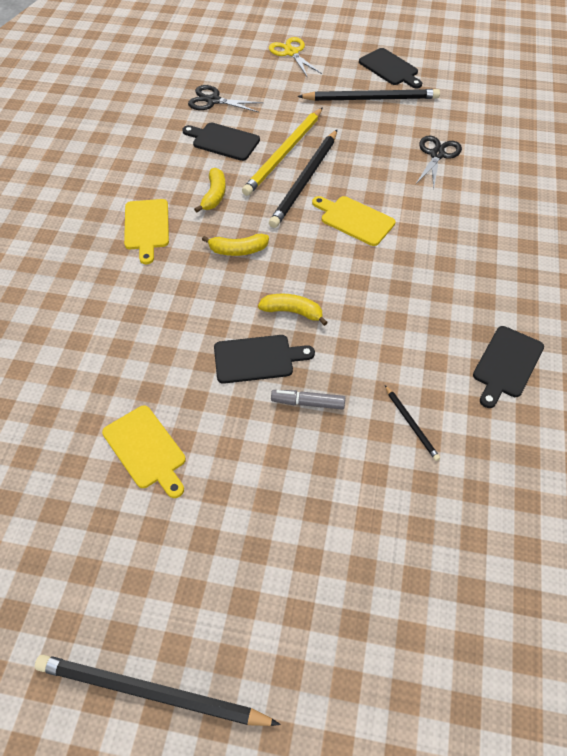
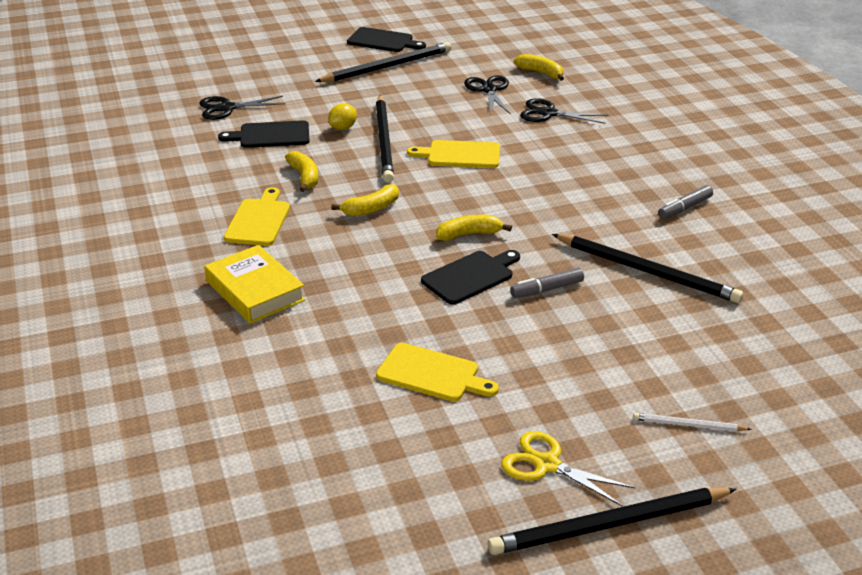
camera: 30 degrees left, 20 degrees down
(89, 298) = (255, 291): none -> yellow book
(146, 227) = (258, 220): yellow cutting board -> yellow cutting board turned 135 degrees counterclockwise
(284, 154) = (343, 128): yellow pencil -> yellow lemon
(291, 53) = (271, 52): yellow scissors -> yellow scissors (547, 465)
(304, 621) = (688, 425): none -> white pencil
(411, 424) = (647, 271): black pencil -> black pencil, size x2.09
(469, 201) = (548, 113): none -> black scissors
(500, 151) = (541, 73): none -> yellow banana
(506, 364) = (684, 208): black cutting board -> grey marker

